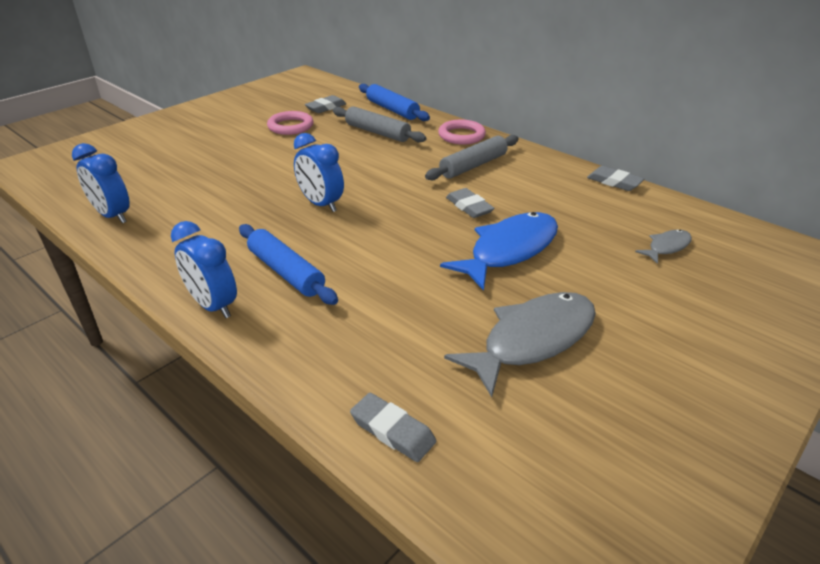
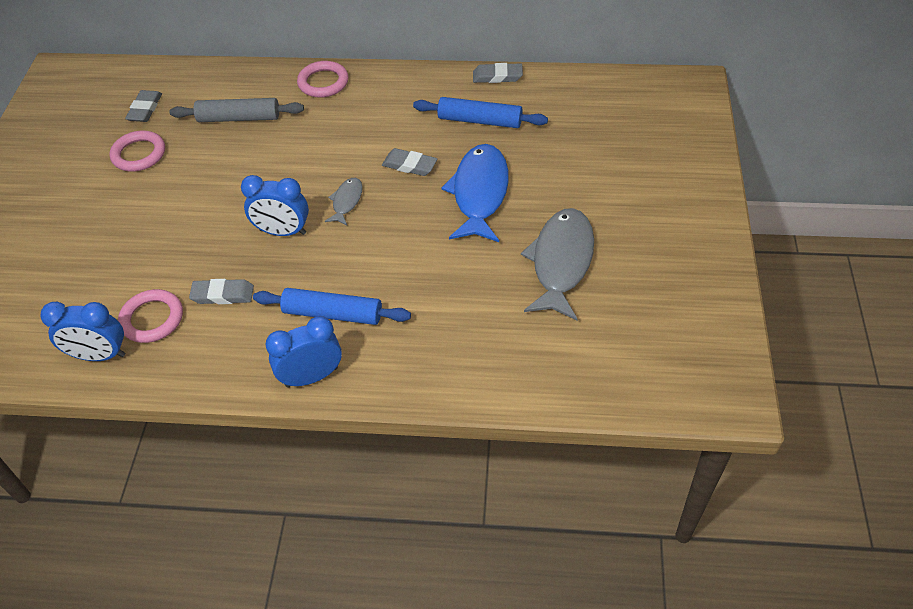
camera: 35 degrees left, 15 degrees up
(170, 212) = (152, 319): none -> pink ring
(213, 306) = (311, 377): blue clock -> blue clock turned 150 degrees clockwise
(392, 110) = (220, 79): blue rolling pin -> blue rolling pin (480, 121)
(392, 431) = (537, 381): grey eraser -> grey eraser (223, 295)
(473, 166) = (369, 116): grey rolling pin -> none
(666, 247) = (583, 127): grey fish -> grey fish (346, 201)

